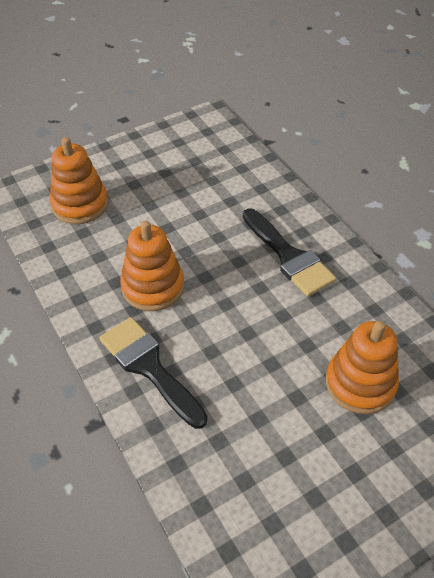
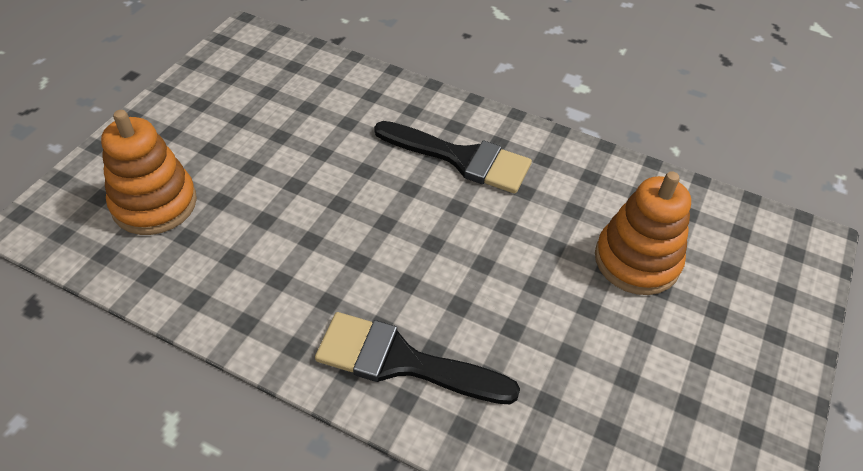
camera: 35 degrees left, 0 degrees up
(153, 287) = (331, 263): orange stacking toy -> none

